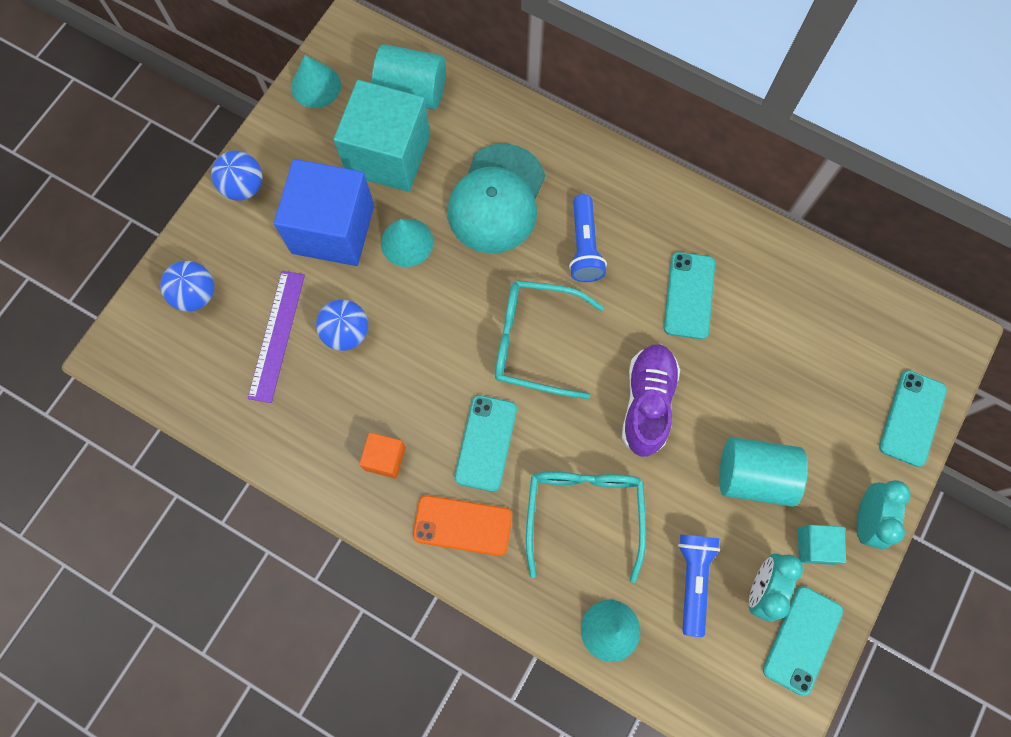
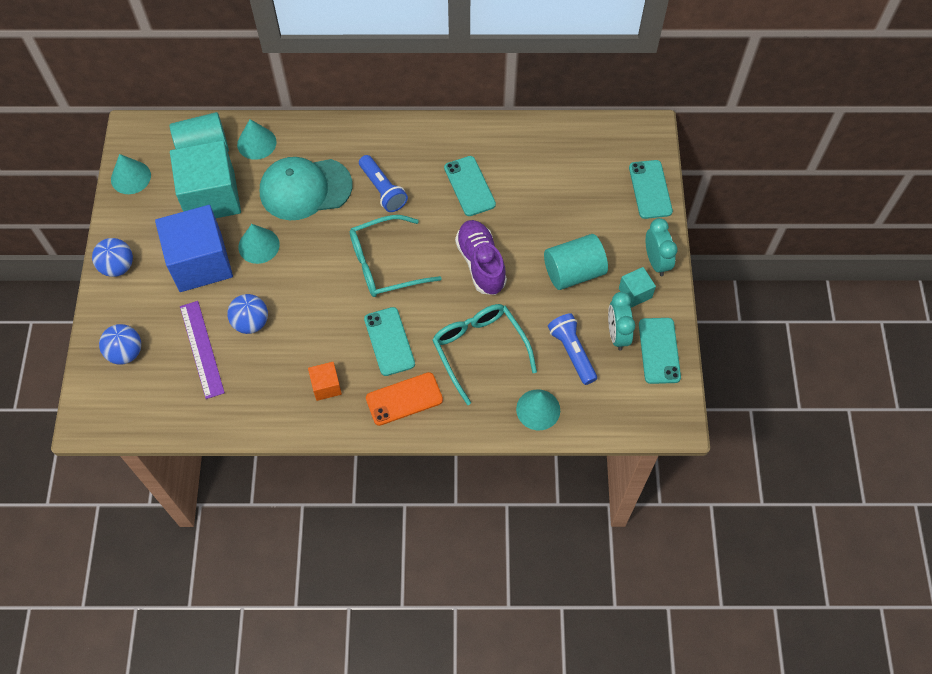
camera: 30 degrees left, 10 degrees down
(474, 114) = (256, 143): none -> turquoise cone
(497, 199) = (305, 189): turquoise cap -> turquoise cap turned 90 degrees clockwise

